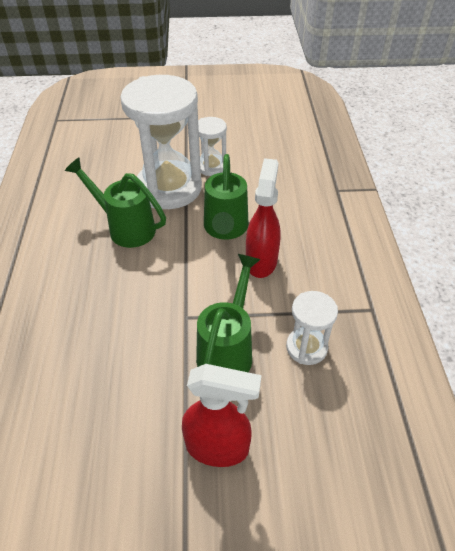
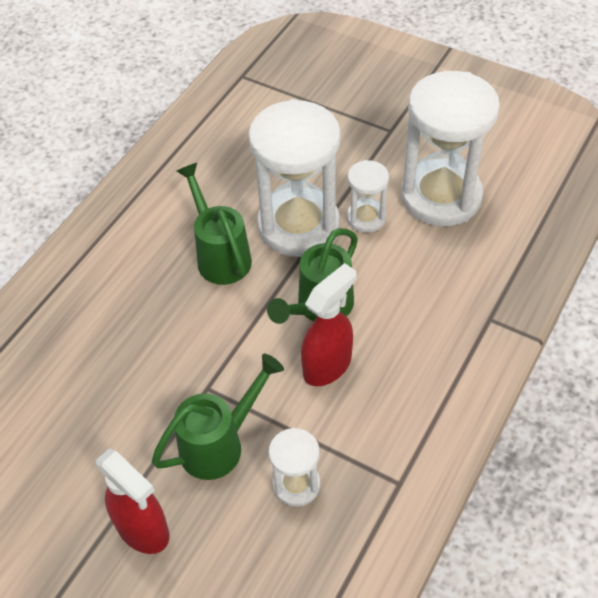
camera: 35 degrees right, 5 degrees up
(248, 138) = (441, 196): none -> white hourglass

